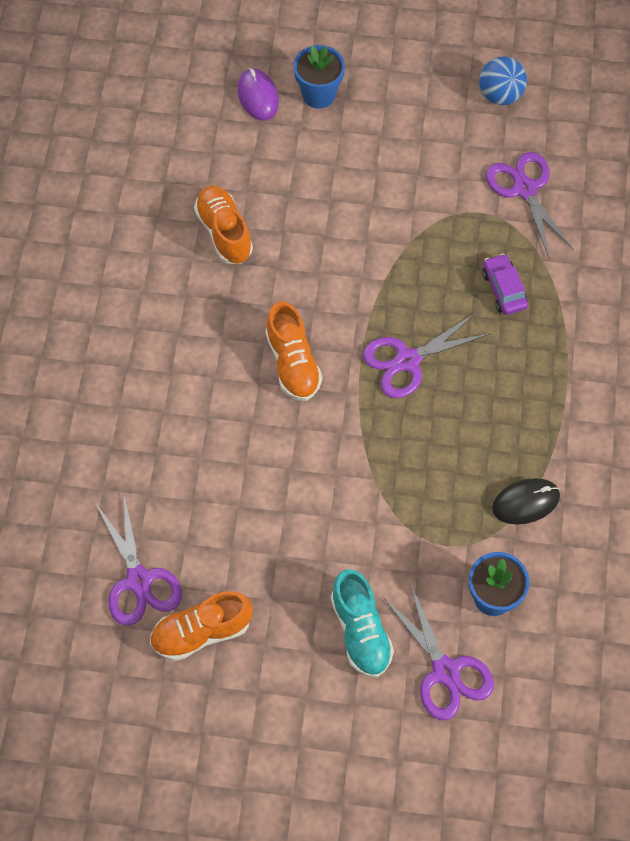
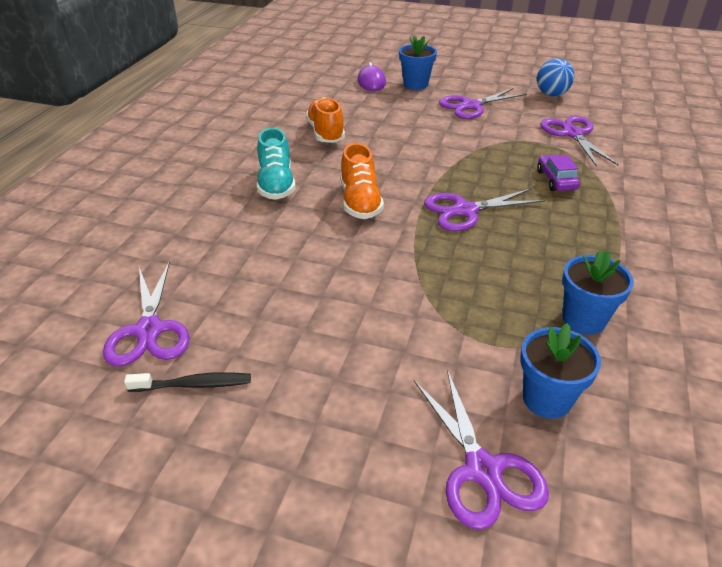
camera: 10 degrees right, 25 degrees down
(201, 632) = (194, 385): orange shoe -> black toothbrush
(360, 631) = (380, 410): turquoise shoe -> turquoise shoe (276, 184)
(397, 141) = (471, 106): none -> purple scissors
(525, 502) = (583, 319): black mouse -> blue flower pot

